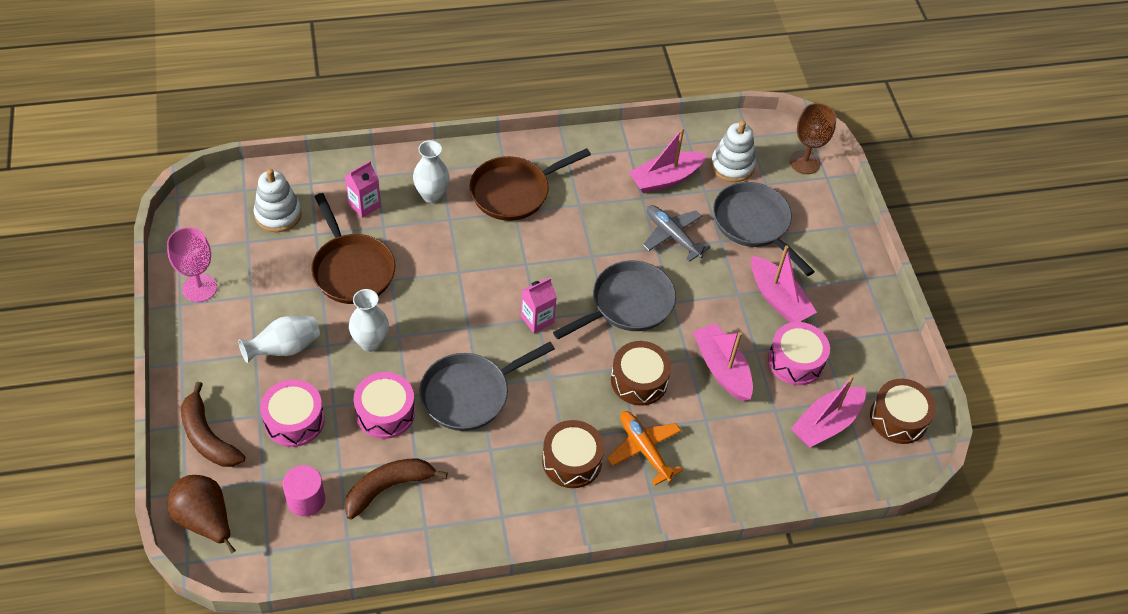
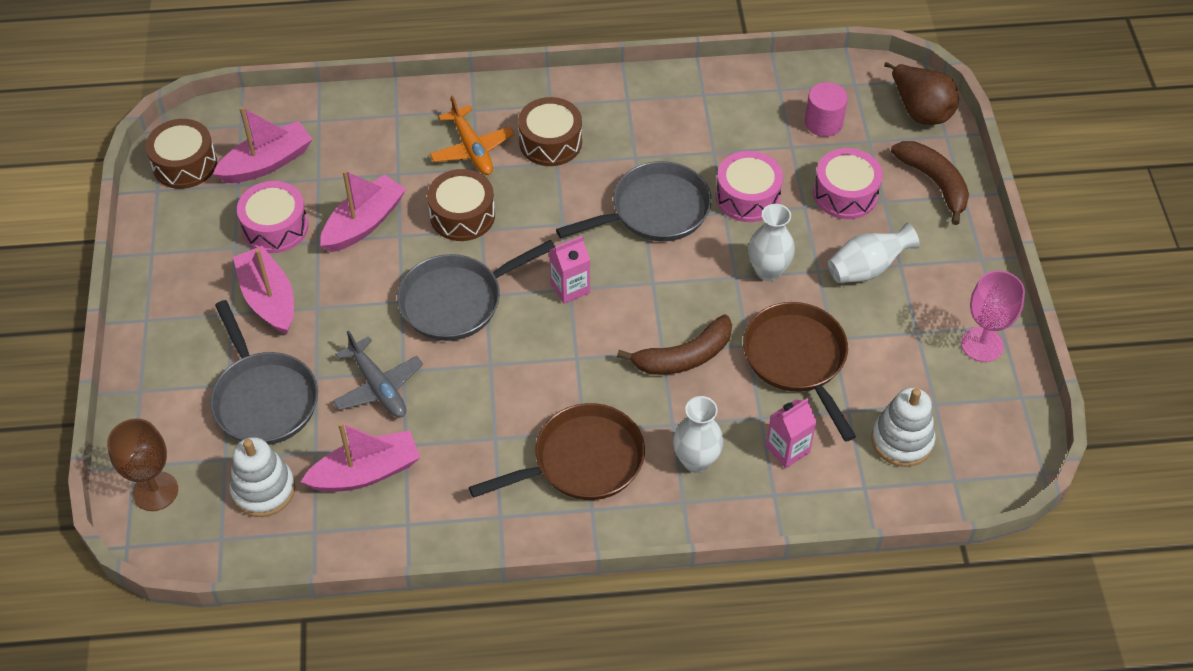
camera: 170 degrees left, 0 degrees up
(388, 488) = (741, 128): brown banana -> brown banana (684, 357)
(722, 369) = (364, 223): pink boat -> pink boat turned 120 degrees counterclockwise

